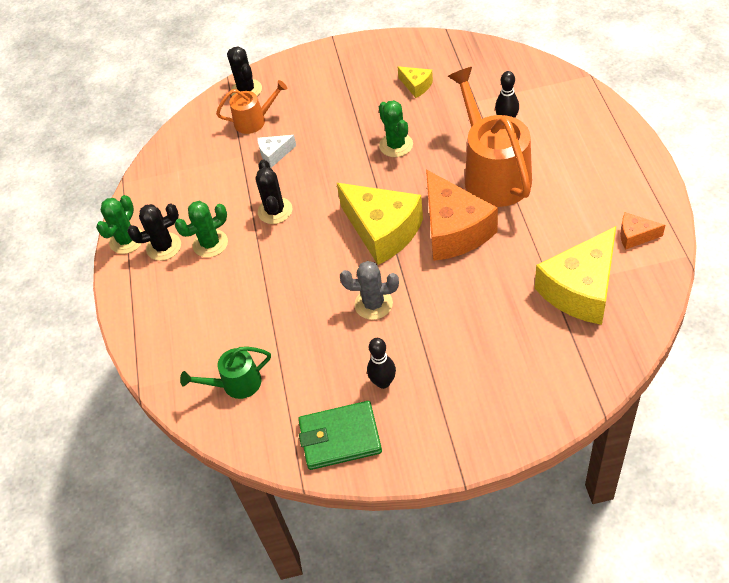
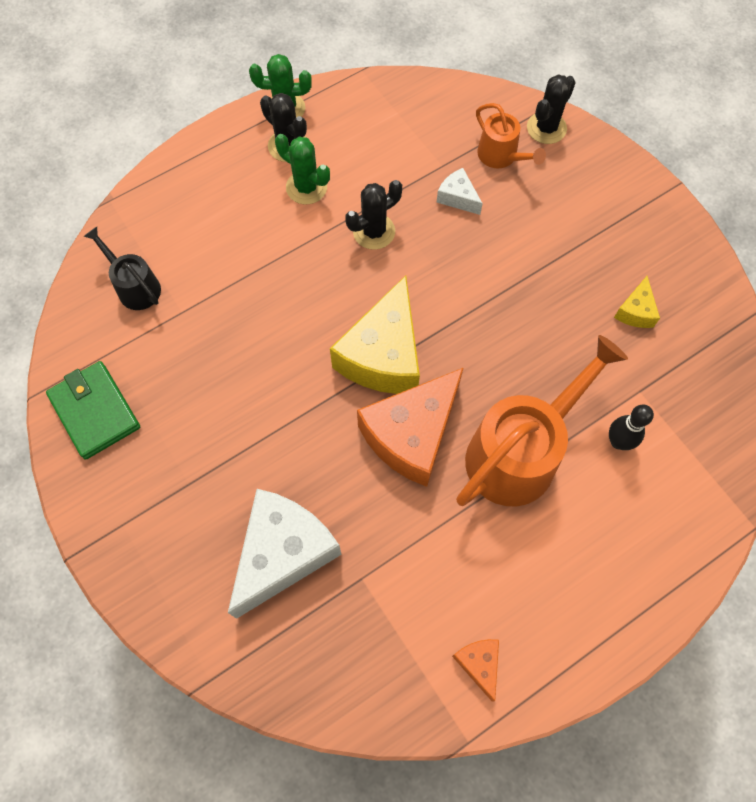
camera: 60 degrees right, 15 degrees up
(236, 384) = (135, 287): green watering can -> black watering can
(373, 304) = (275, 383): grey cactus -> none
(383, 382) = (174, 430): black bowling pin -> none
(396, 145) = (523, 323): green cactus -> none
(515, 330) = (283, 553): none -> white cheese
(580, 289) = (369, 614): yellow cheese -> none

